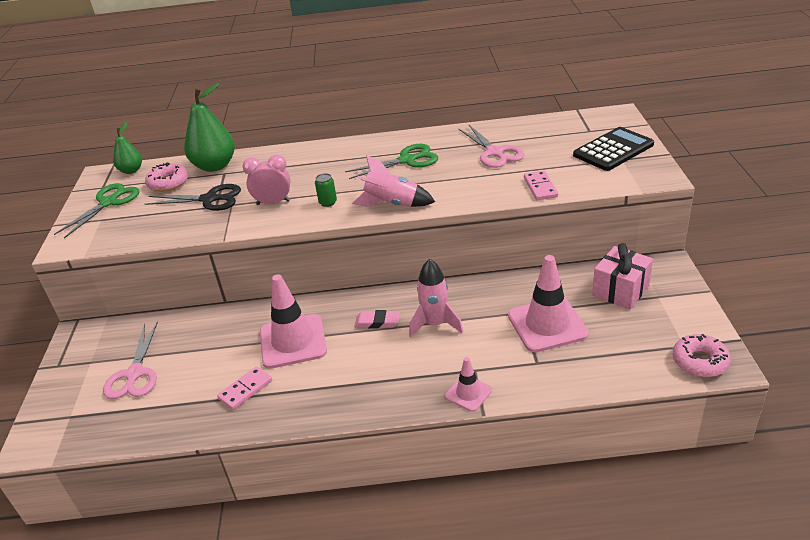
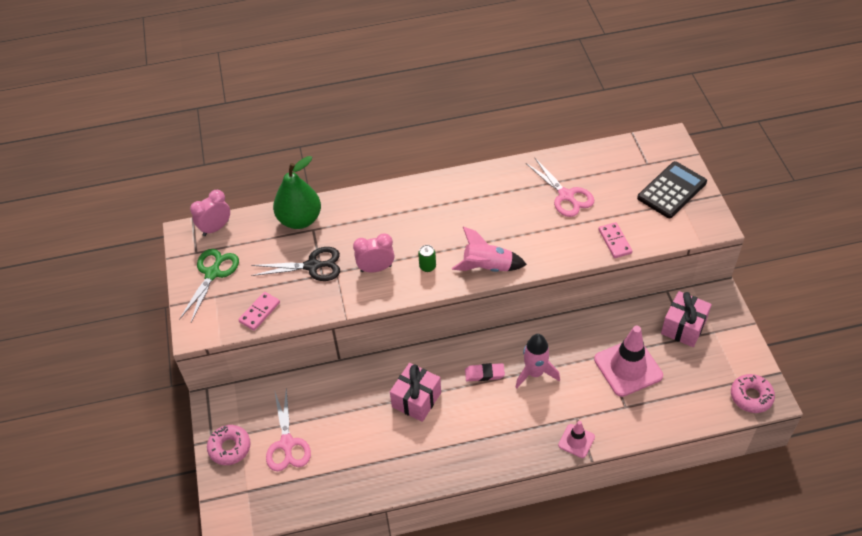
camera: 10 degrees left, 15 degrees up
(131, 170) = (215, 228): green pear -> pink clock
(168, 183) = (262, 245): pink donut -> pink donut (230, 448)
(245, 389) = (391, 452): pink domino -> pink domino (259, 312)
(293, 341) = (416, 399): pink traffic cone -> pink gift
(407, 160) = (486, 208): green scissors -> none

